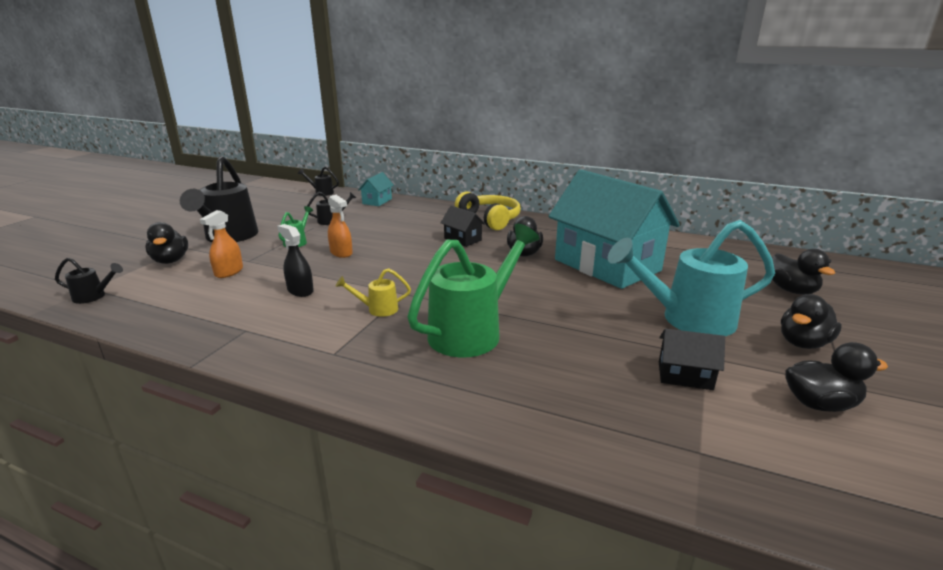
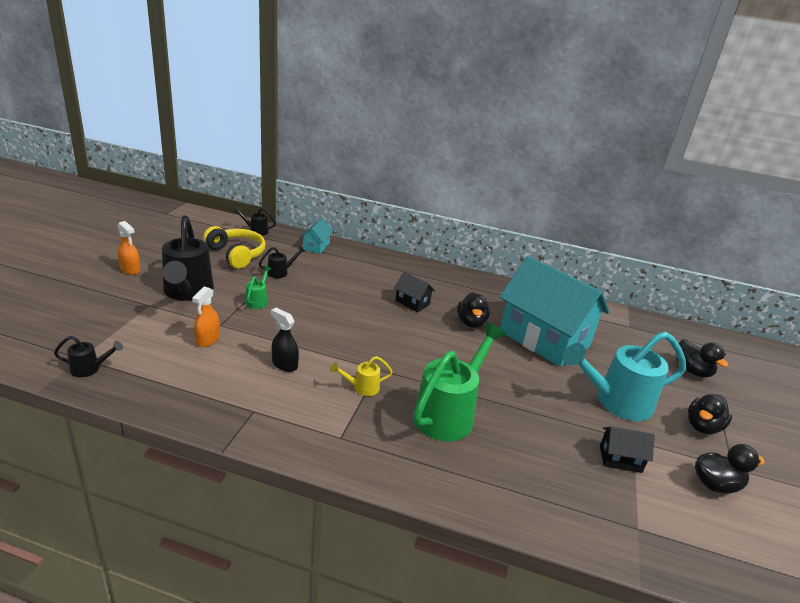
camera: 10 degrees left, 5 degrees up
(170, 260) = (143, 323): black duck -> none
(341, 253) = (305, 317): orange spray bottle -> orange spray bottle (130, 269)
(490, 219) = (430, 277): yellow headphones -> yellow headphones (236, 254)

